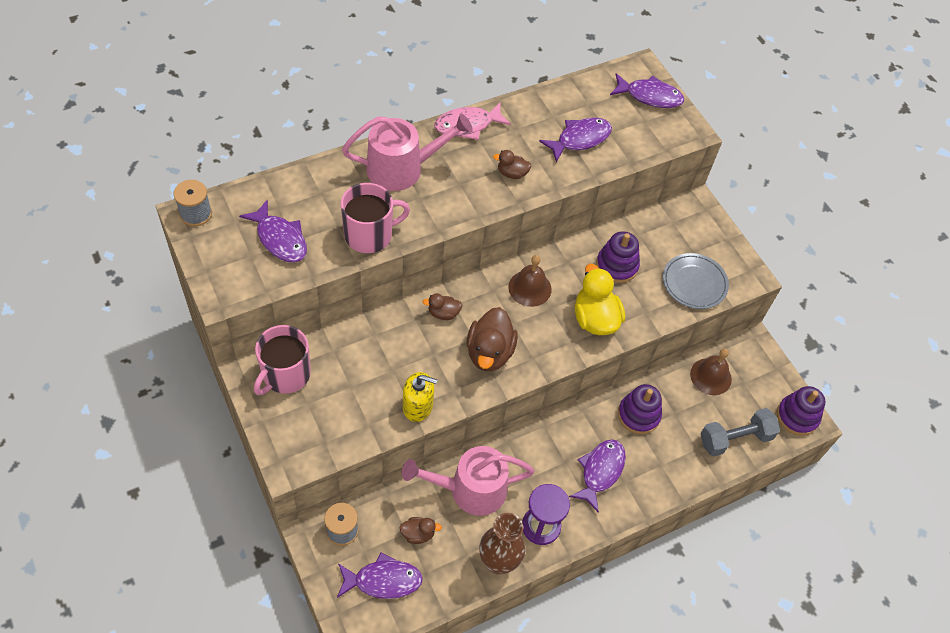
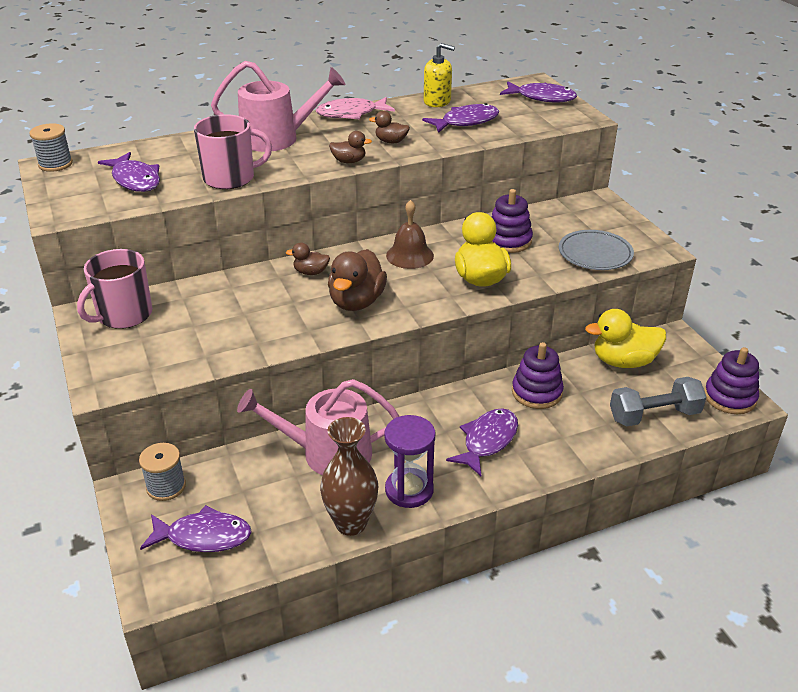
camera: 10 degrees right, 20 degrees down
(418, 406) = (265, 342): yellow soap dispenser -> yellow soap dispenser (437, 101)
(418, 534) = (256, 493): brown duck -> brown duck (349, 161)
(710, 376) = (623, 361): brown bell -> yellow duck

